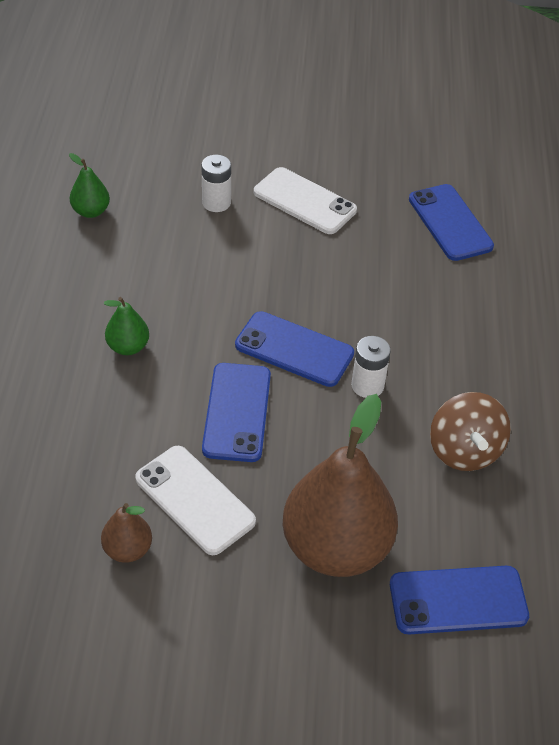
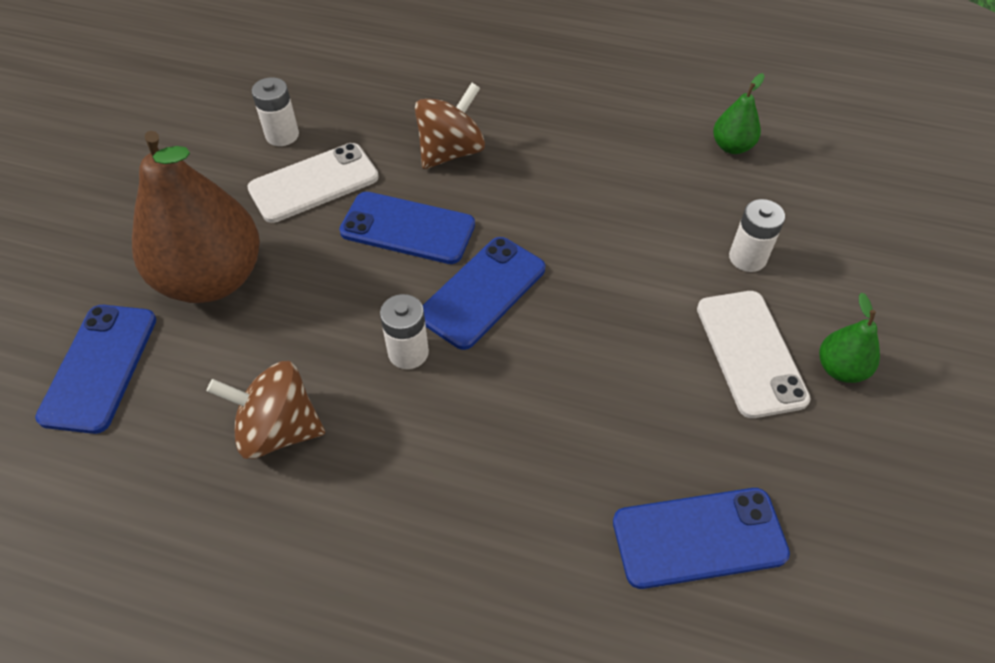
camera: 105 degrees right, 5 degrees up
(128, 347) = (519, 157): green pear -> green pear (840, 369)
(128, 549) = (282, 135): brown pear -> white battery
(129, 399) = (451, 152): none -> brown spinning top
(304, 201) = (750, 353): white phone -> white phone turned 60 degrees counterclockwise

